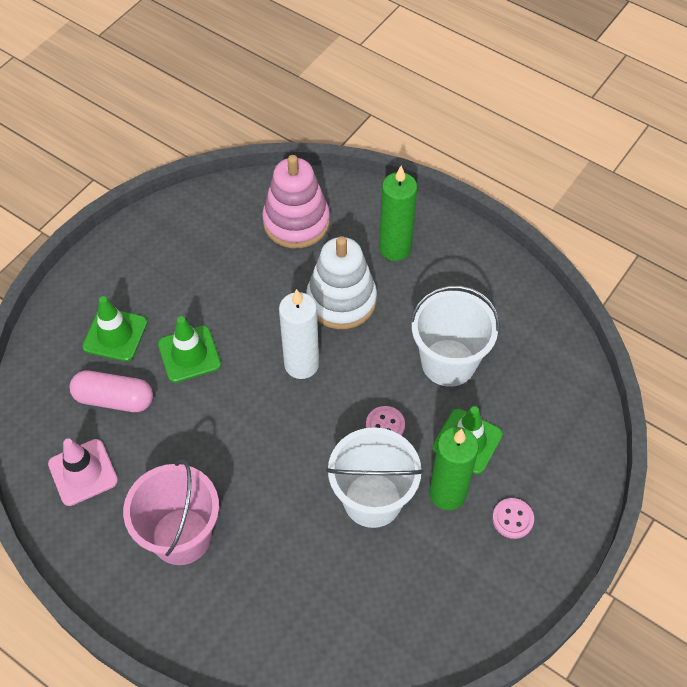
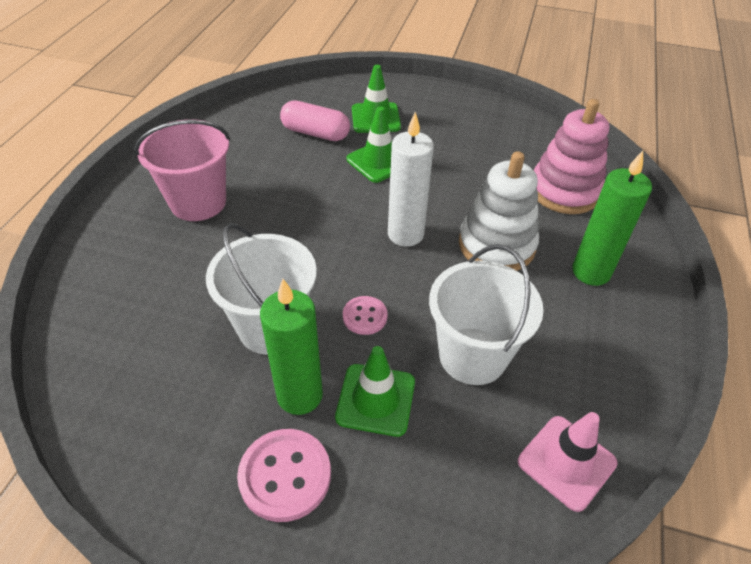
camera: 70 degrees right, 10 degrees down
(83, 472) = (243, 135): pink traffic cone -> pink traffic cone (566, 462)
(114, 399) = (315, 133): pink capsule -> pink capsule turned 60 degrees counterclockwise
(512, 519) = (285, 476): pink button -> pink button, size x1.68

